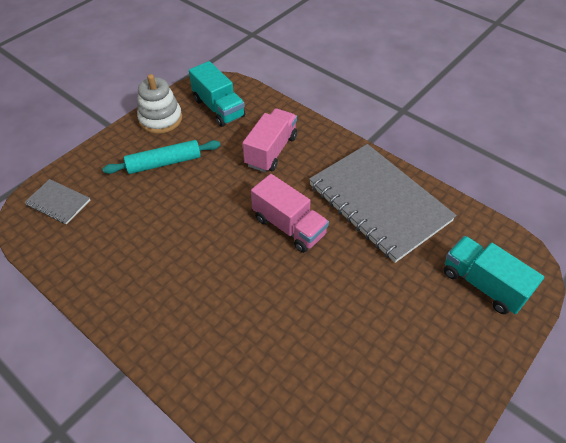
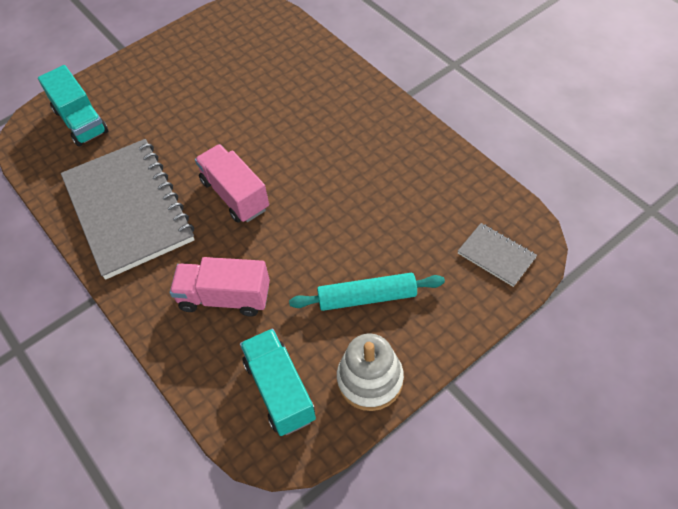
camera: 165 degrees left, 5 degrees up
(271, 151) = (225, 297): pink truck -> pink truck turned 60 degrees clockwise

